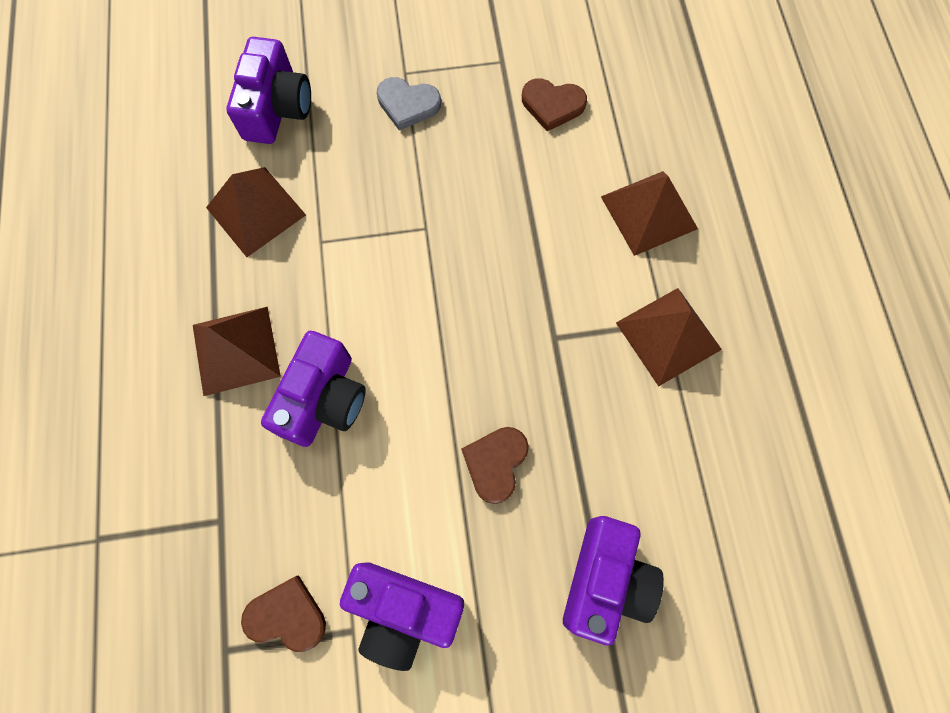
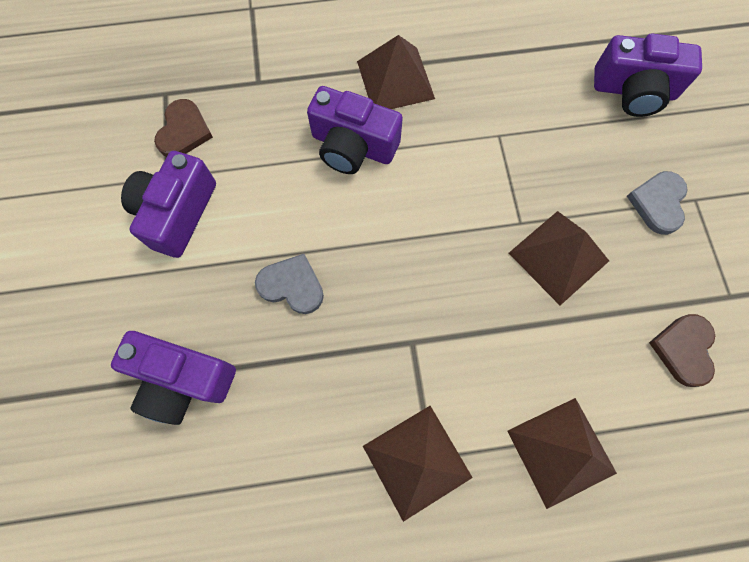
camera: 90 degrees right, 0 degrees up
(256, 211) = (525, 83): brown pyramid -> brown pyramid (558, 256)
(495, 463) = (292, 285): brown heart -> grey heart

